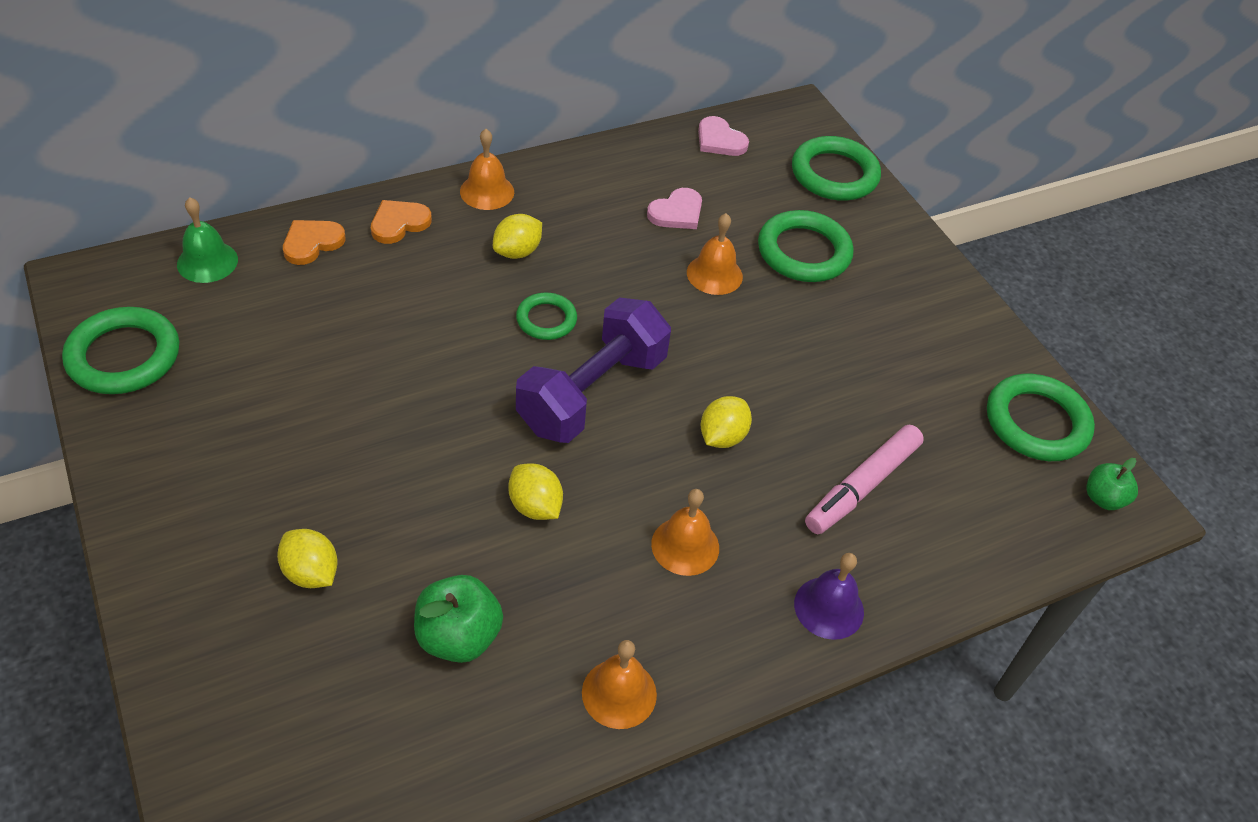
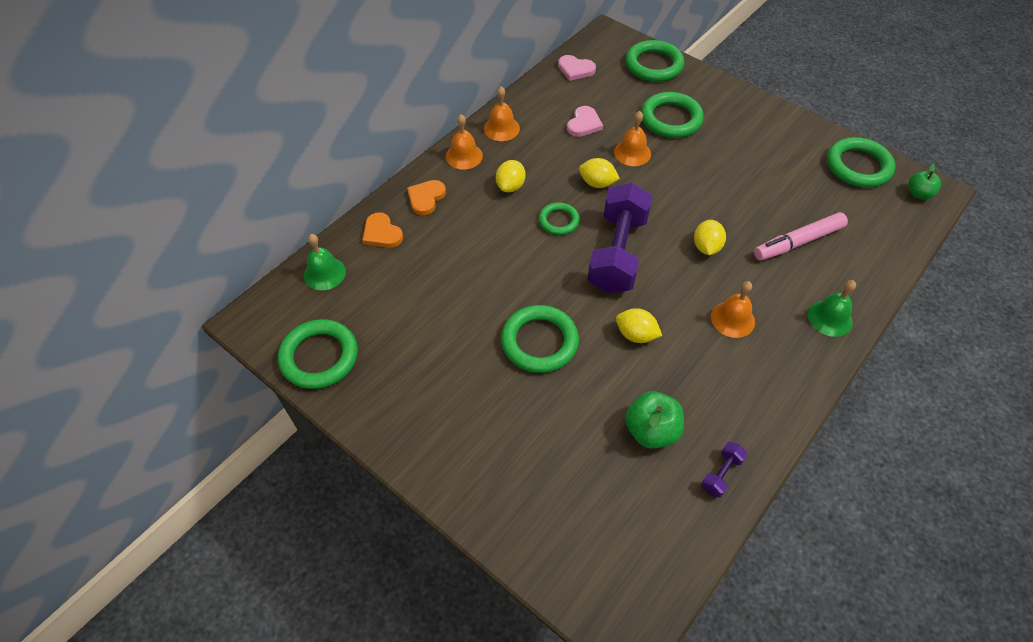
camera: 20 degrees left, 5 degrees up
(311, 572) = (540, 435): yellow lemon -> yellow lemon (597, 183)
(312, 243) = (382, 233): orange heart -> orange heart turned 60 degrees counterclockwise
(402, 458) = (539, 342): none -> green ring
(508, 738) = (721, 474): none -> purple dumbbell
(619, 693) = (759, 419): orange bell -> orange bell (501, 128)
(829, 607) = (830, 318): purple bell -> green bell
(862, 486) = (798, 242): pink marker -> pink marker turned 45 degrees clockwise

